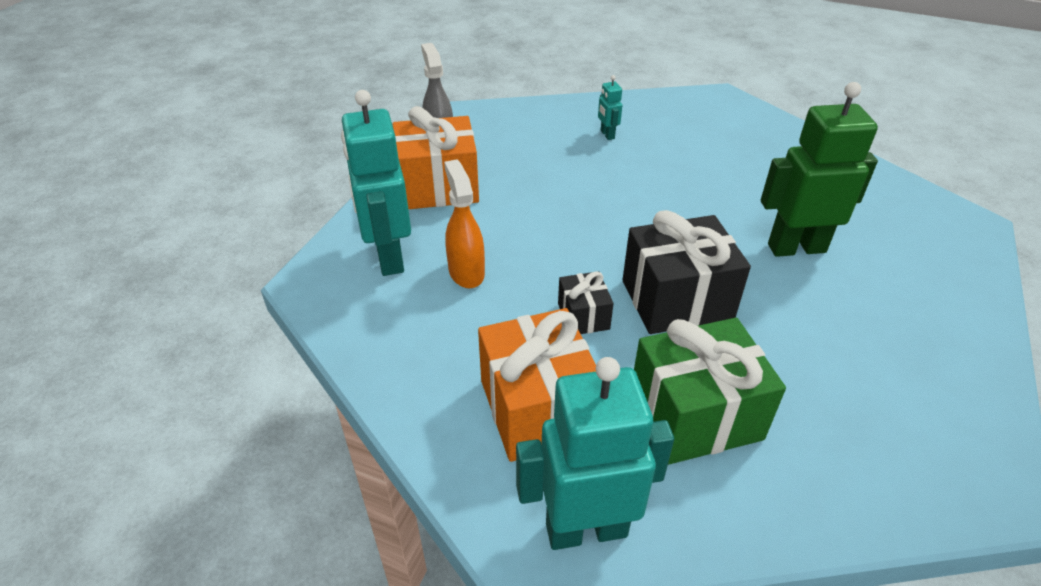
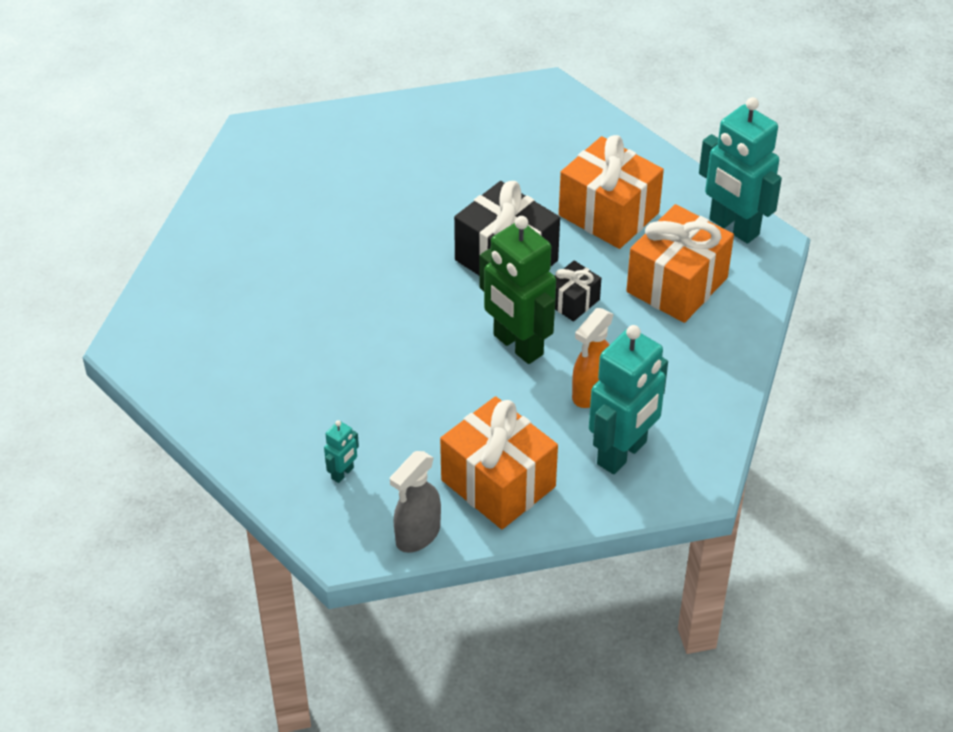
camera: 125 degrees left, 5 degrees up
(607, 135) = (291, 403): turquoise robot -> turquoise robot (343, 473)
(695, 415) = (608, 214): green gift -> orange gift
(796, 248) = (379, 217): green robot -> green robot (517, 345)

